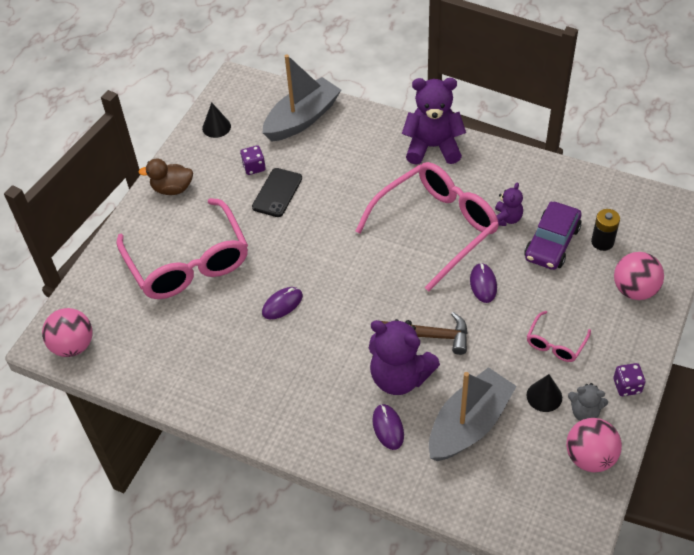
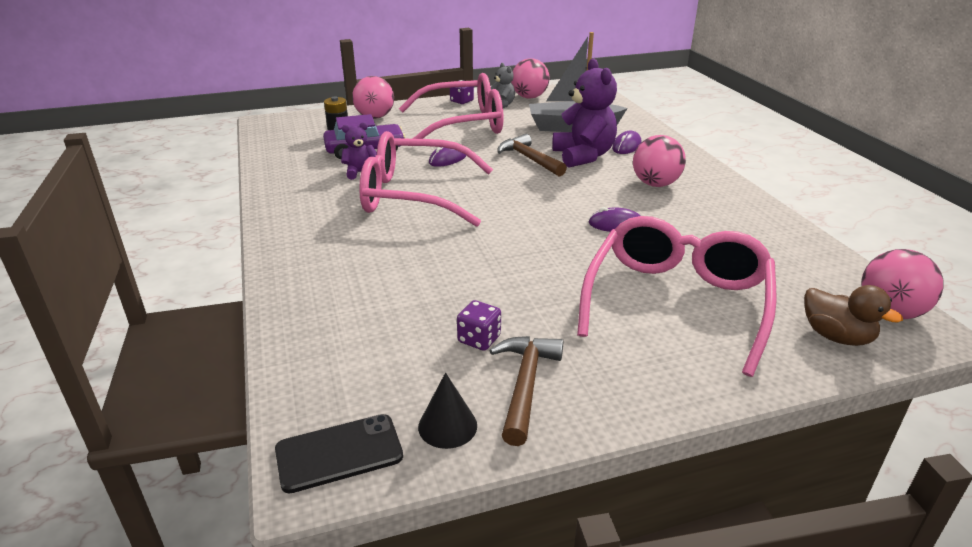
camera: 135 degrees left, 20 degrees down
(172, 189) = (612, 388): brown duck -> brown duck (836, 336)
(208, 163) = (525, 385): none -> brown hammer
(277, 193) = (494, 298): black phone -> black phone (339, 453)
(302, 119) = (340, 349): grey boat -> none
(306, 380) = (655, 184): none -> pink ball
(433, 147) = (298, 237): purple teddy bear -> none
(544, 396) = (510, 116): black cone -> none
(555, 343) = (463, 124): pink glasses -> pink glasses, size x2.26

